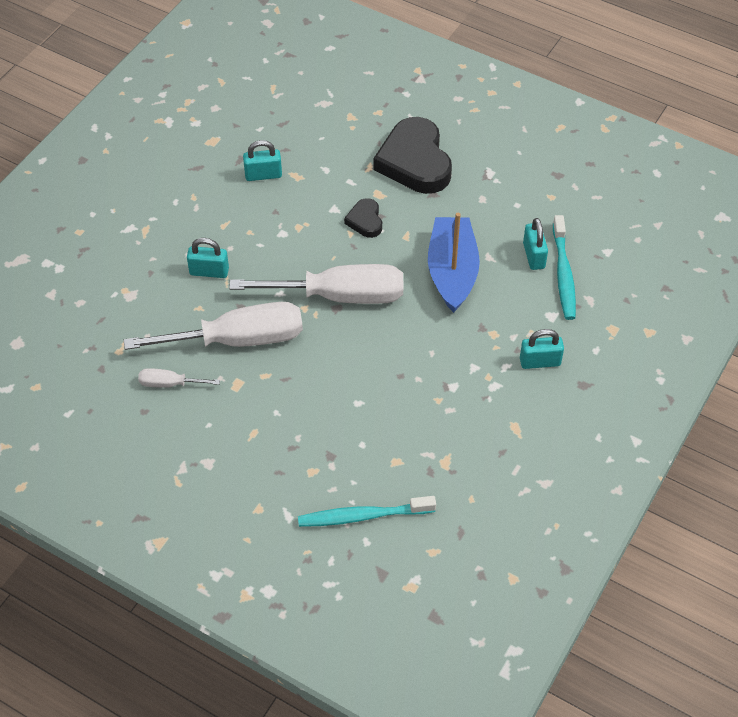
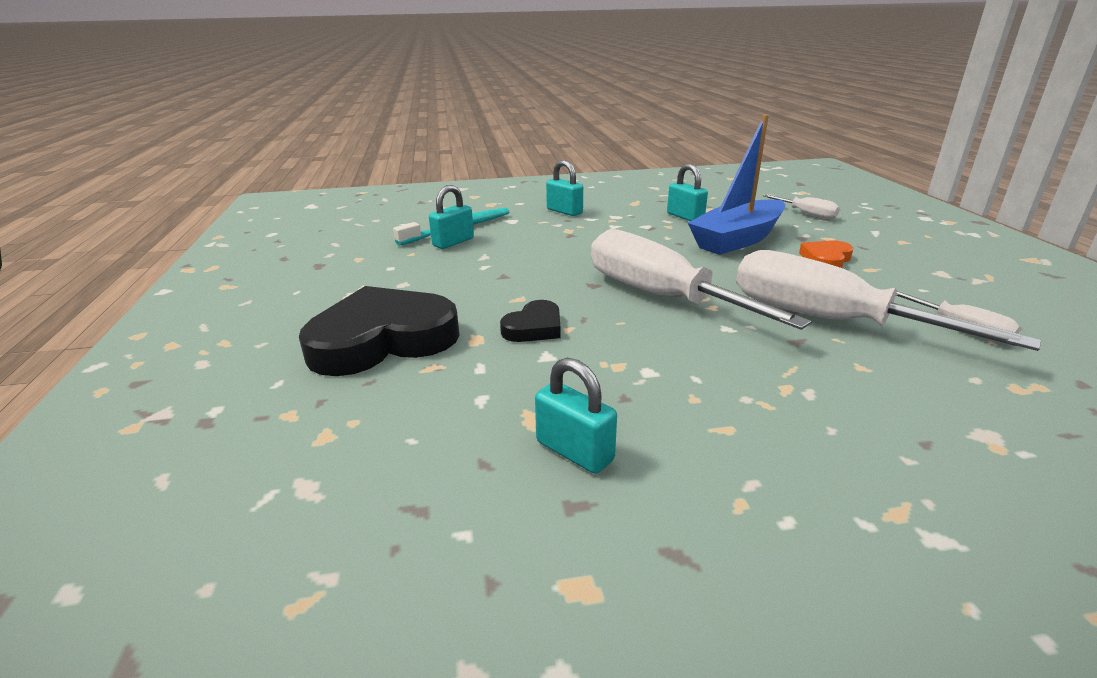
camera: 130 degrees left, 25 degrees down
(209, 271) = (810, 390): turquoise padlock -> turquoise padlock (685, 217)
(289, 425) = (826, 259): none -> orange heart
(363, 516) = (807, 214): turquoise toothbrush -> white screwdriver
(415, 161) = (382, 340): black heart -> black heart turned 150 degrees counterclockwise
(452, 272) = (530, 263): blue boat -> blue boat (737, 239)

